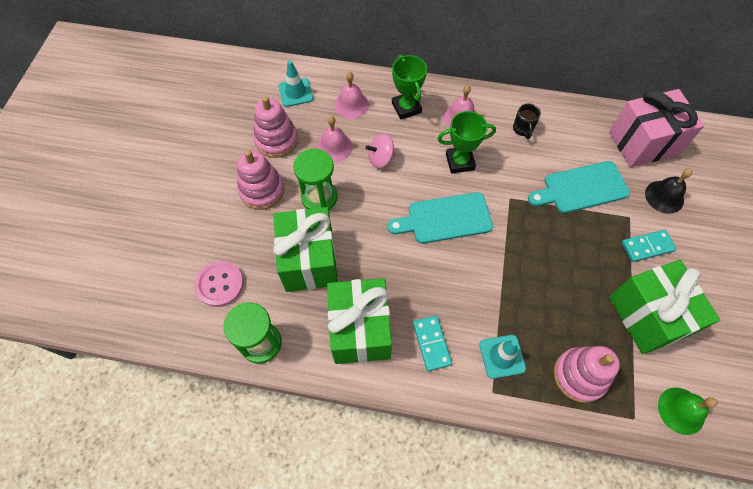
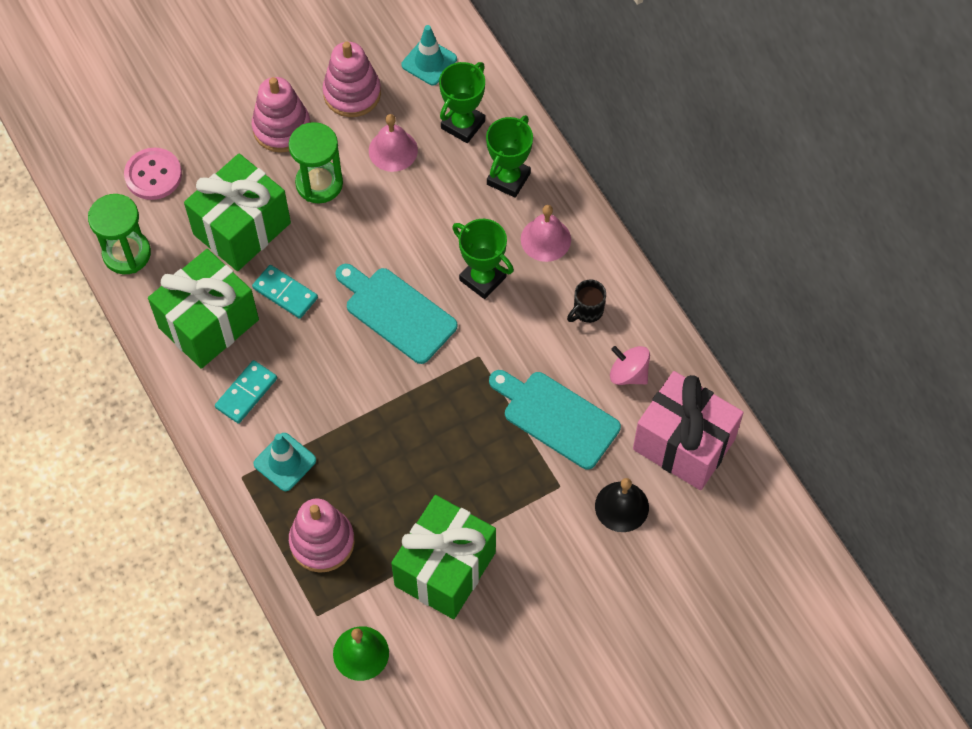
camera: 50 degrees right, 0 degrees up
(351, 104) = (463, 124): pink bell -> green trophy
(381, 159) = (417, 203): pink spinning top -> pink spinning top (628, 374)
(647, 247) = (534, 524): turquoise domino -> turquoise domino (285, 293)

